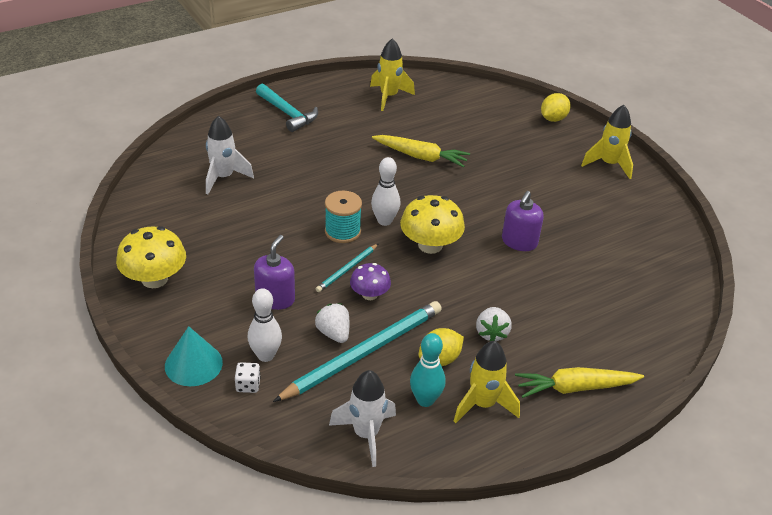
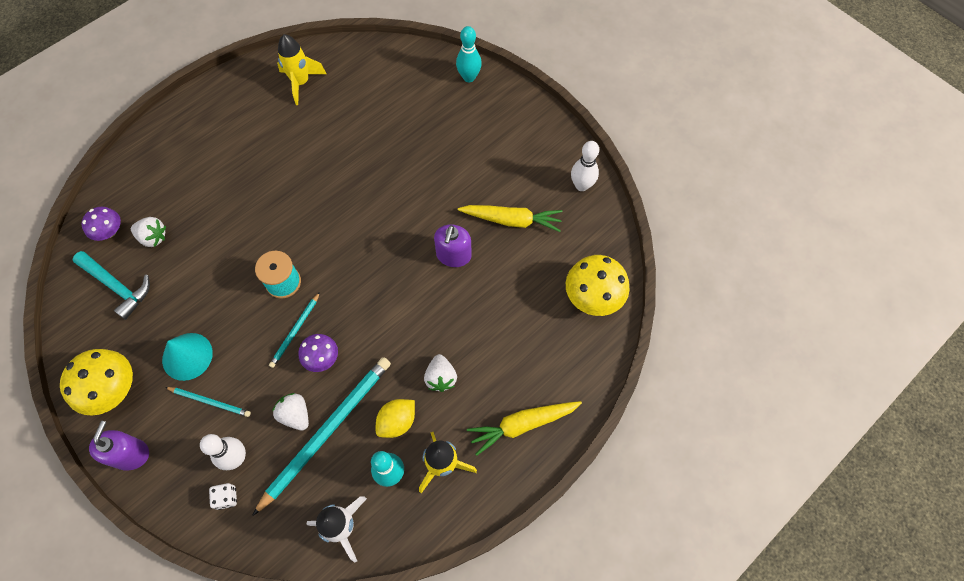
camera: 10 degrees left, 25 degrees up
(183, 166) = (109, 231): none -> purple mushroom
(193, 364) = (171, 485): turquoise cone -> turquoise cone (187, 356)
(223, 177) = (153, 237): white rocket -> white strawberry
(249, 307) = (210, 402): none -> turquoise pencil
(275, 298) = (233, 385): purple soap dispenser -> purple soap dispenser (130, 454)
(287, 113) = (201, 131): turquoise hammer -> turquoise hammer (117, 286)
(384, 221) = (322, 258): white bowling pin -> white bowling pin (581, 185)
(421, 157) = (345, 162): yellow carrot -> yellow carrot (512, 220)
(430, 245) = (370, 280): yellow mushroom -> yellow mushroom (593, 296)
(553, 119) = (469, 77): yellow lemon -> turquoise bowling pin
(609, 164) = (528, 129): yellow rocket -> none

